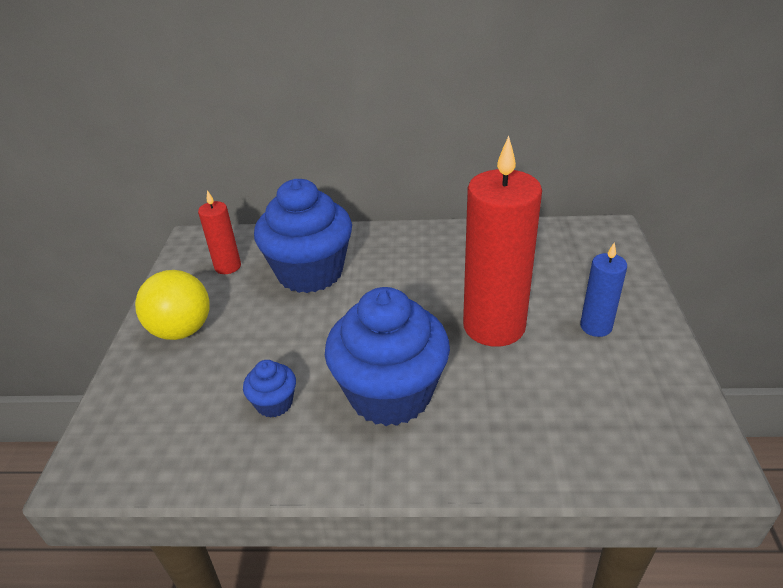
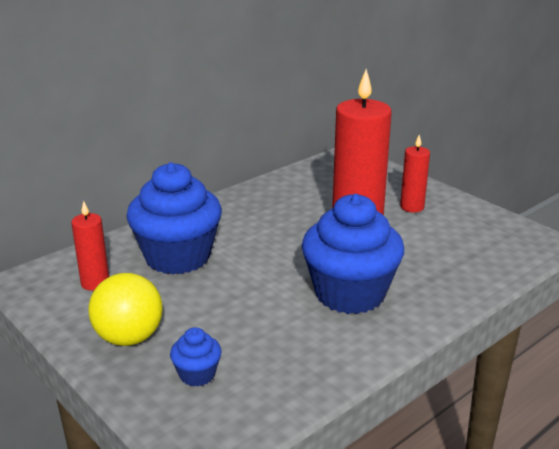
camera: 45 degrees left, 10 degrees down
(274, 403) = (283, 338): blue cupcake -> blue cupcake (197, 374)
(596, 326) = (412, 207): blue candle -> red candle

